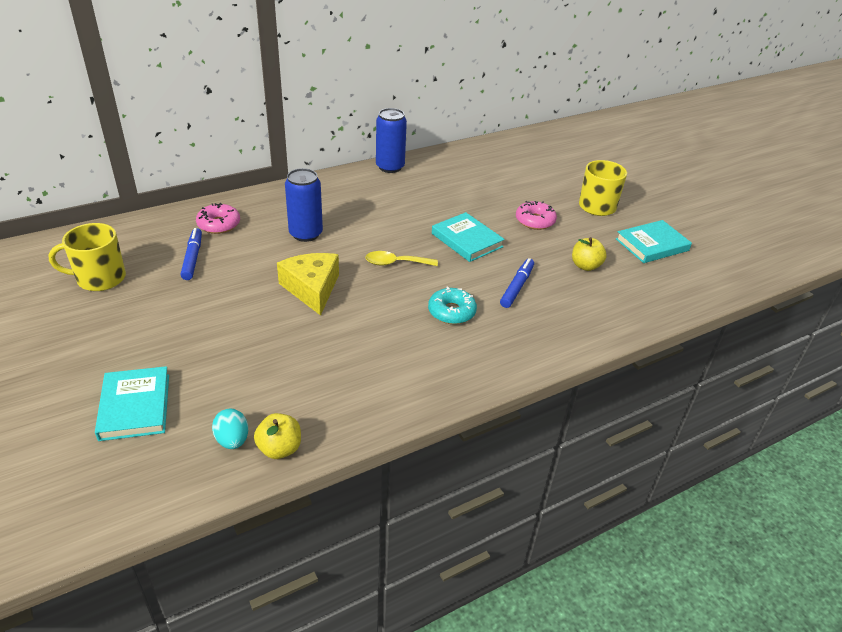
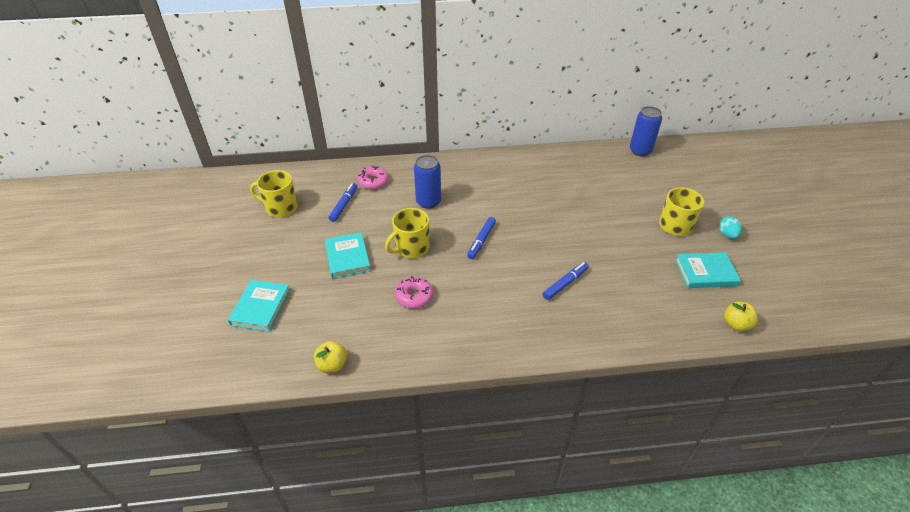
camera: 25 degrees right, 5 degrees up
(232, 440) = (306, 349): turquoise egg -> turquoise egg (727, 235)
(312, 289) = (411, 248): yellow cheese -> yellow mug
(390, 167) = (519, 156): blue can -> blue can (640, 151)
(395, 263) = (481, 241): yellow spoon -> blue marker
(451, 312) = (502, 292): turquoise donut -> none
(467, 240) = (546, 233): turquoise book -> turquoise book (347, 257)
(535, 221) = (612, 228): pink donut -> pink donut (414, 296)
(585, 266) = (633, 278): yellow apple -> yellow apple (736, 324)

